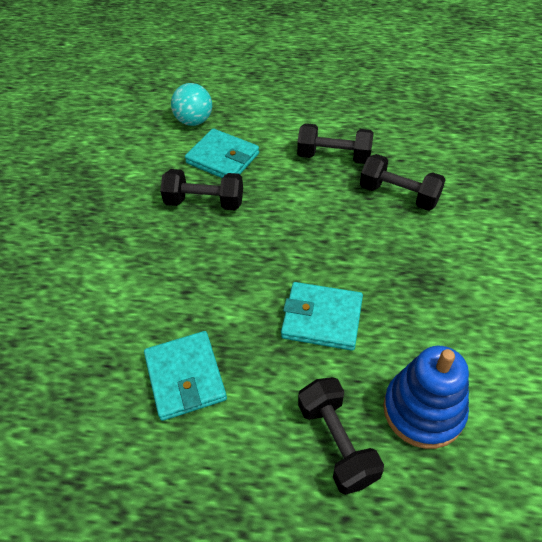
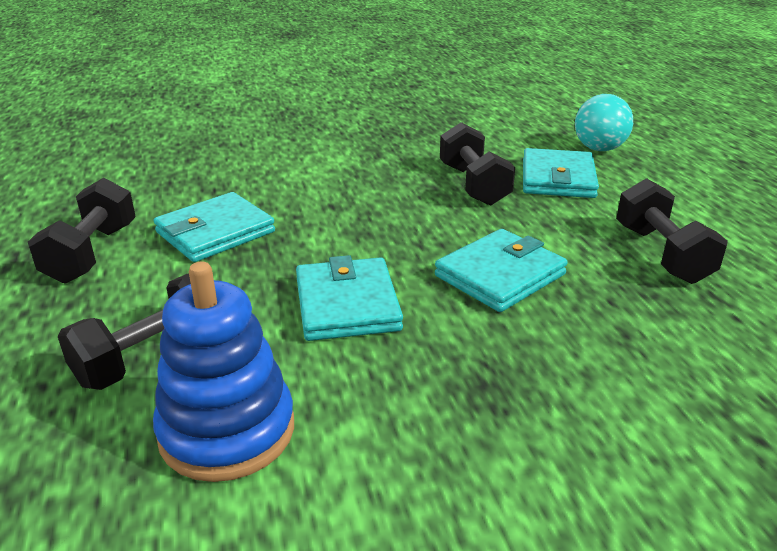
camera: 65 degrees right, 20 degrees down
(323, 233) = (500, 275): none -> turquoise wallet
(398, 195) = (650, 329): black dumbbell -> black dumbbell (92, 253)

